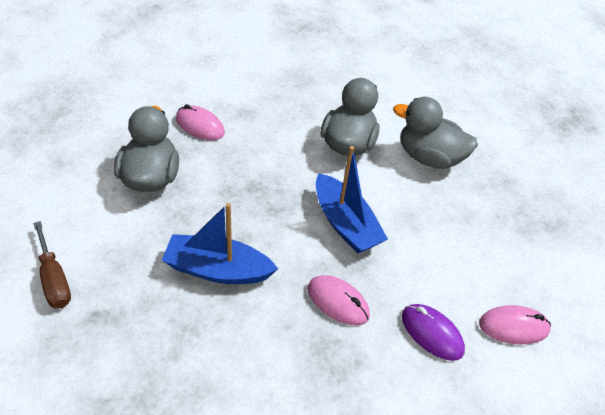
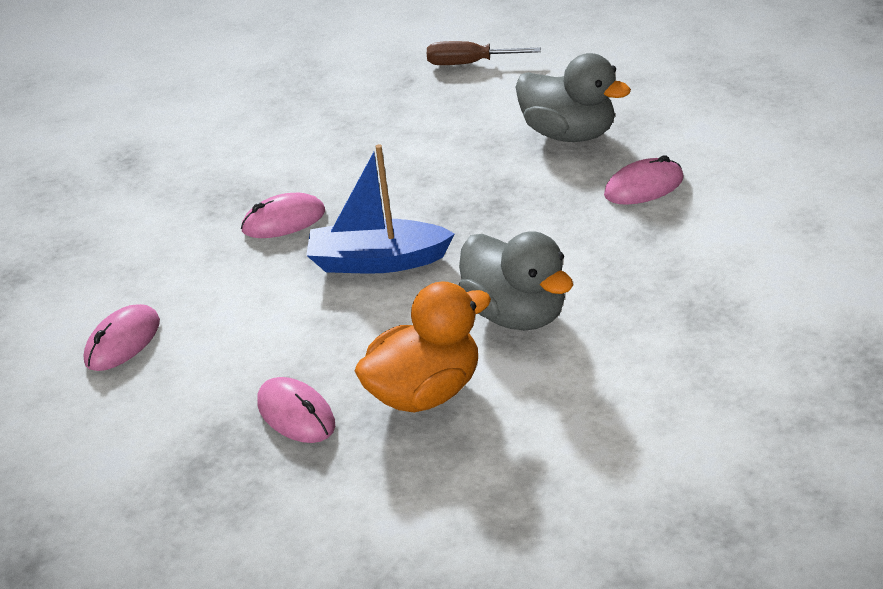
camera: 130 degrees right, 10 degrees down
(217, 269) = (397, 153): blue boat -> none
(429, 157) = (425, 392): grey duck -> orange duck
(432, 333) = (184, 274): purple mouse -> none
(486, 202) = (296, 414): none -> pink mouse

